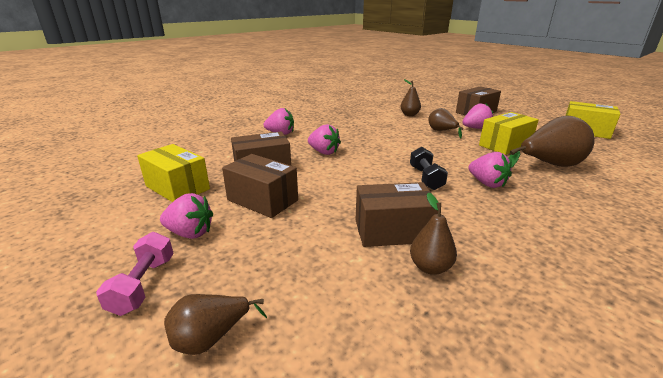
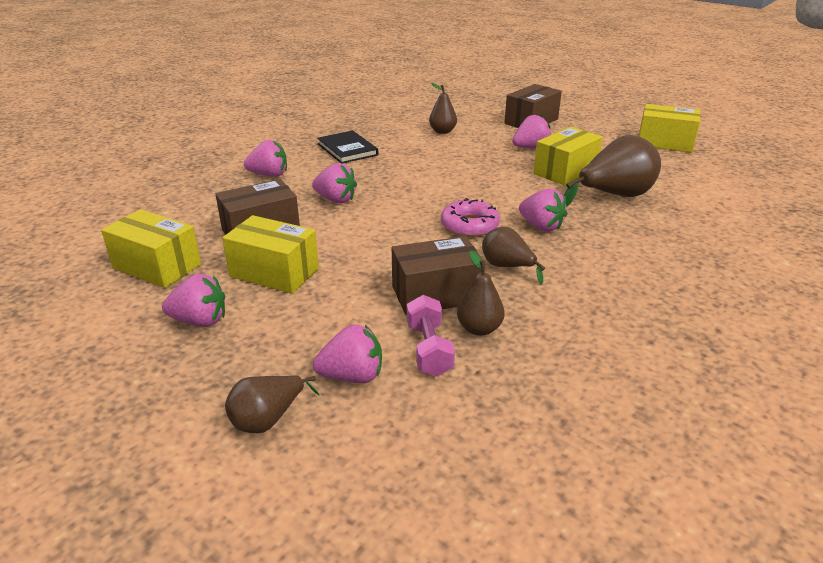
camera: 10 degrees left, 5 degrees up
(143, 285) = (171, 381): pink dumbbell -> pink dumbbell (429, 349)
(262, 200) = (274, 272): brown box -> yellow box
(303, 301) = (352, 376): none -> pink strawberry
(339, 121) = (347, 149): none -> black book
(426, 178) = (469, 226): black dumbbell -> pink donut
(441, 131) = (486, 156): brown pear -> brown pear (507, 267)

